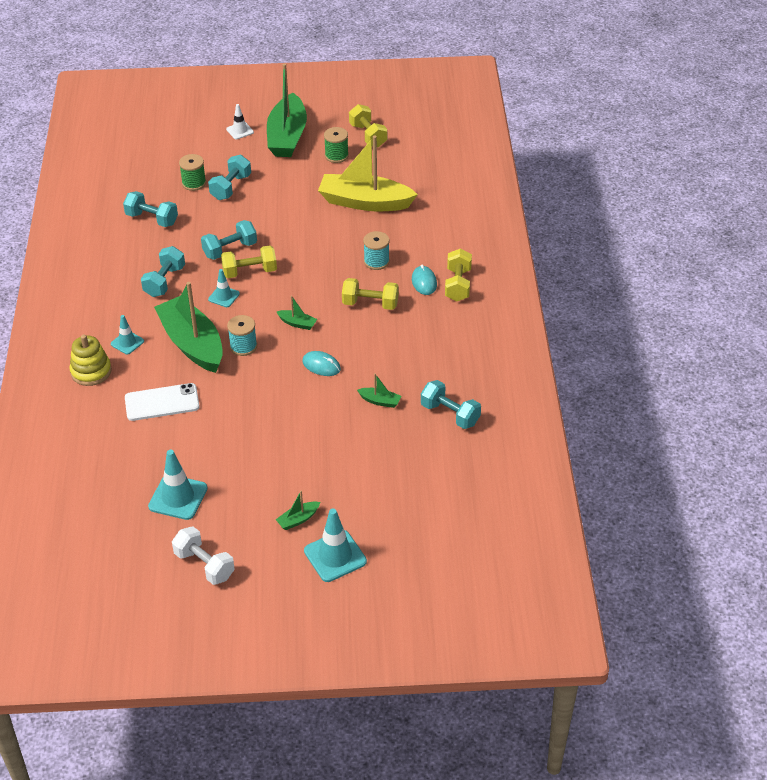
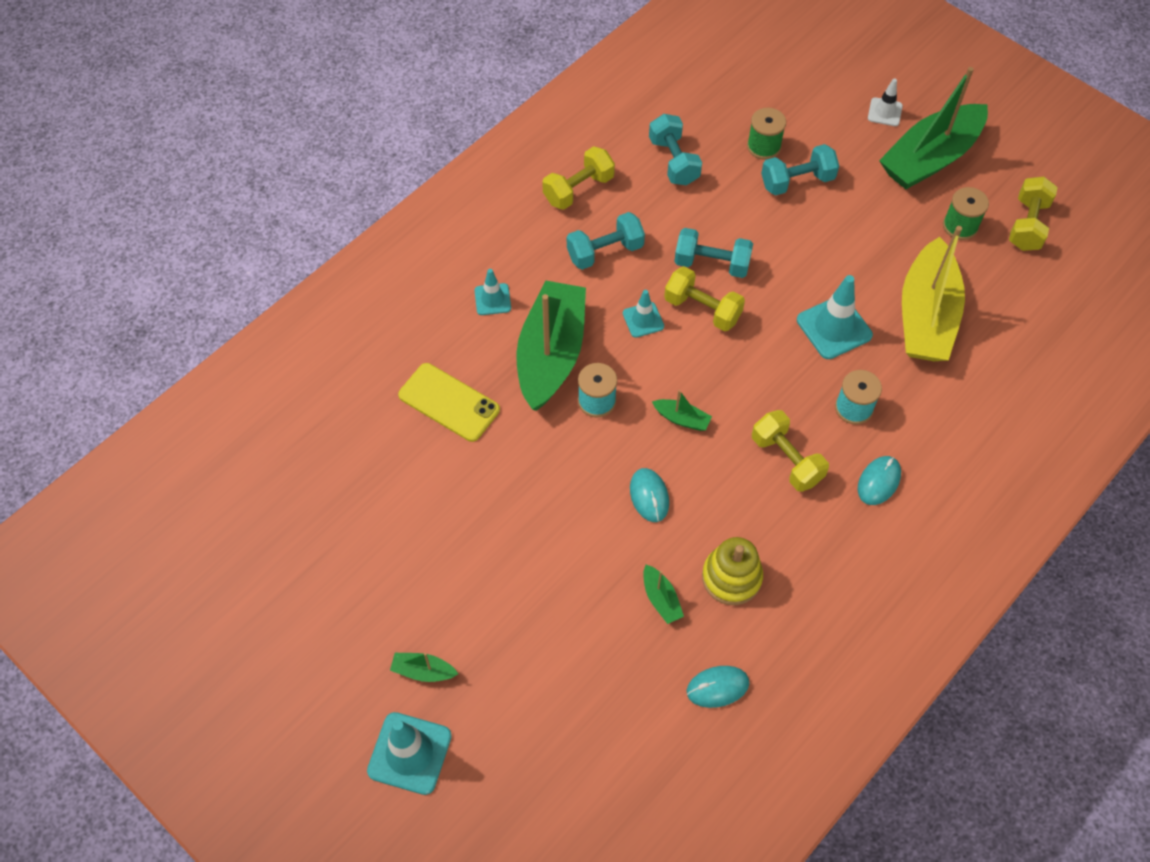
camera: 45 degrees right, 15 degrees up
(91, 371) = (425, 306): yellow stacking toy -> yellow stacking toy (731, 577)
(162, 402) = (449, 402): white phone -> yellow phone
(178, 497) = (345, 533): turquoise traffic cone -> turquoise traffic cone (834, 328)
(204, 565) = (285, 639): white dumbbell -> none
(297, 323) = (681, 419): green boat -> green boat turned 45 degrees counterclockwise
(365, 202) = (926, 316): yellow boat -> yellow boat turned 135 degrees counterclockwise
(450, 414) = (717, 687): turquoise dumbbell -> turquoise mouse
(458, 285) = (914, 518): yellow dumbbell -> yellow dumbbell (578, 189)

